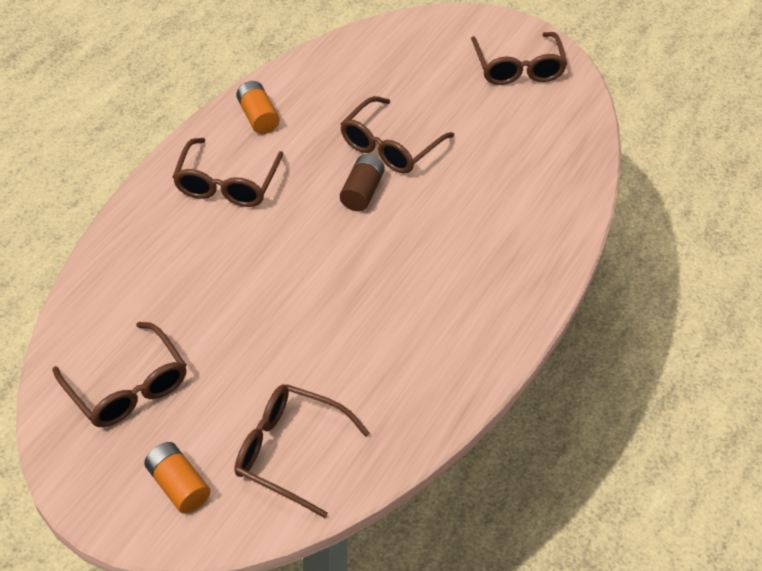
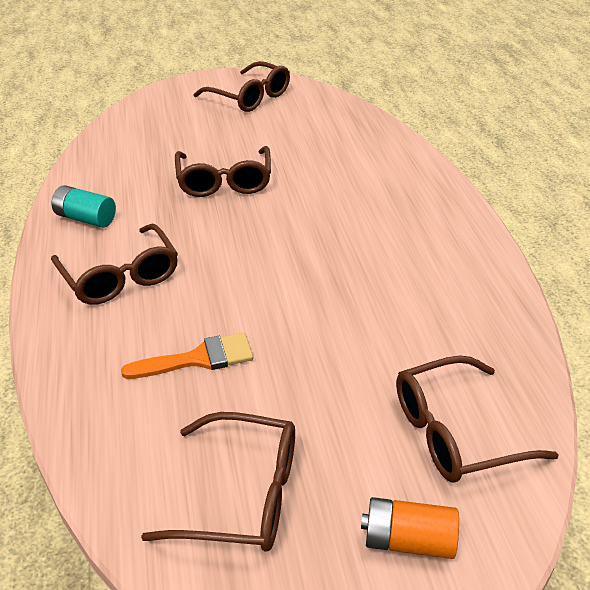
camera: 40 degrees left, 10 degrees down
(204, 282) = (198, 359): none -> orange brush
(258, 117) = (86, 218): orange battery -> turquoise battery
(362, 192) = (244, 219): brown battery -> none

